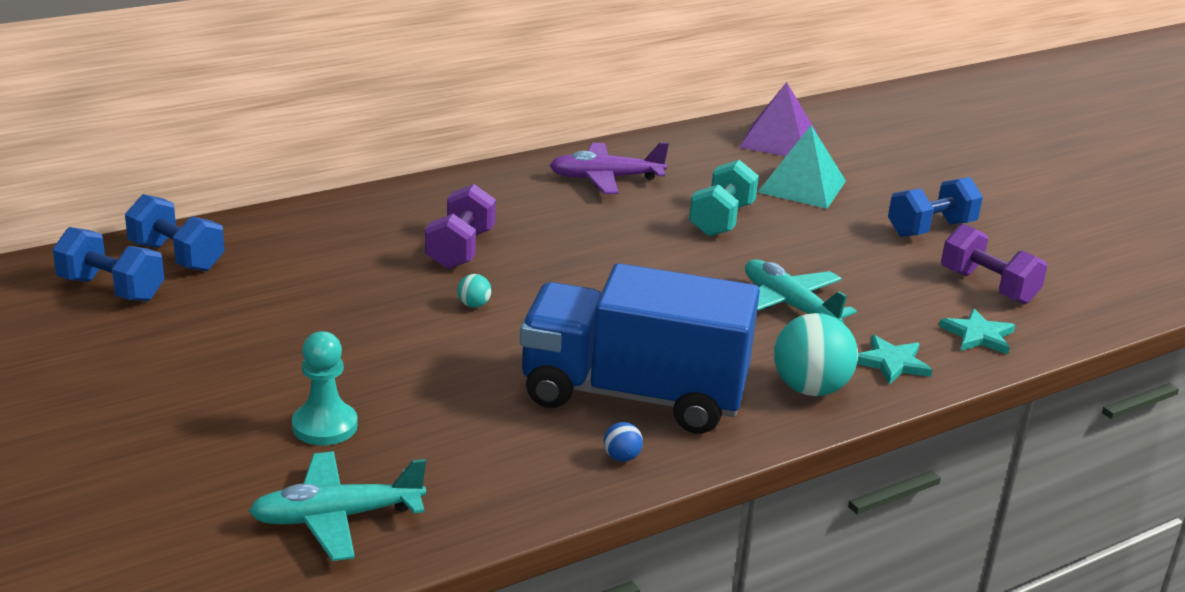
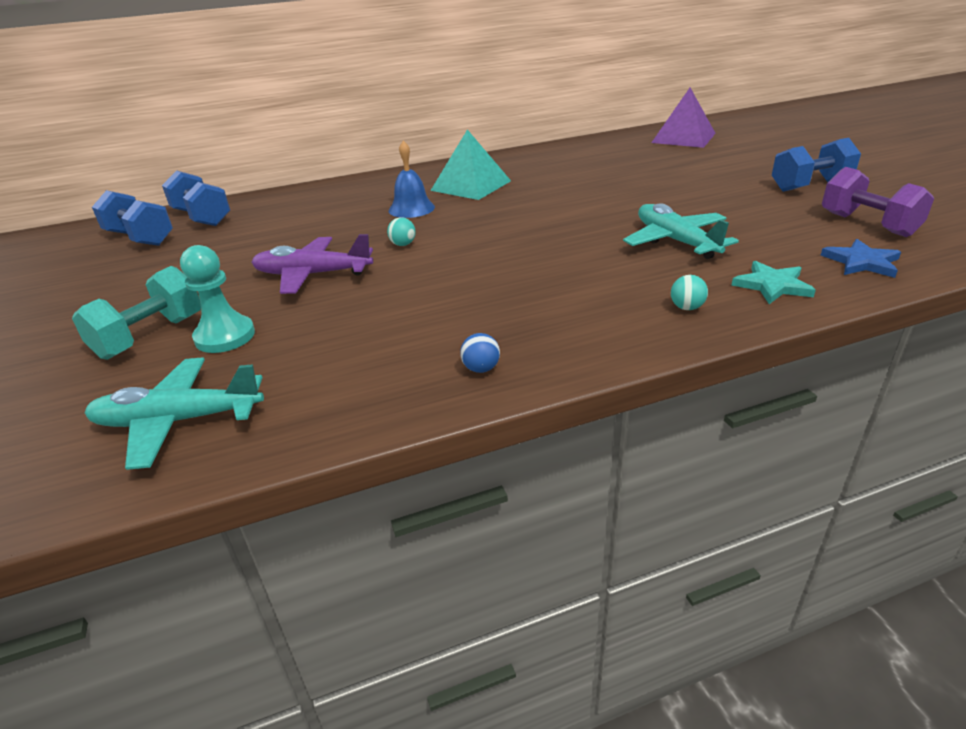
camera: 15 degrees right, 5 degrees up
(460, 249) = (411, 208): purple dumbbell -> blue bell
(605, 178) = (542, 163): purple plane -> purple plane (313, 275)
(633, 395) = (512, 312): blue truck -> none
(721, 220) = (627, 185): turquoise dumbbell -> turquoise dumbbell (150, 337)
(802, 186) = (698, 163): turquoise pyramid -> turquoise pyramid (471, 185)
(810, 389) = (686, 308): turquoise ball -> turquoise ball, size x0.44
(978, 335) = (861, 262): turquoise star -> blue star

